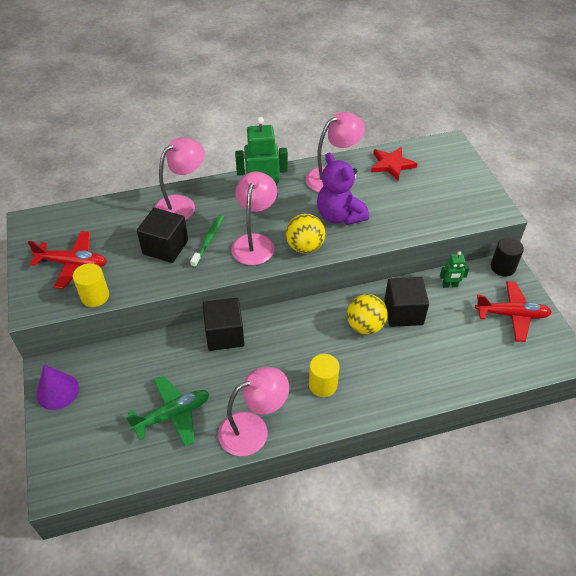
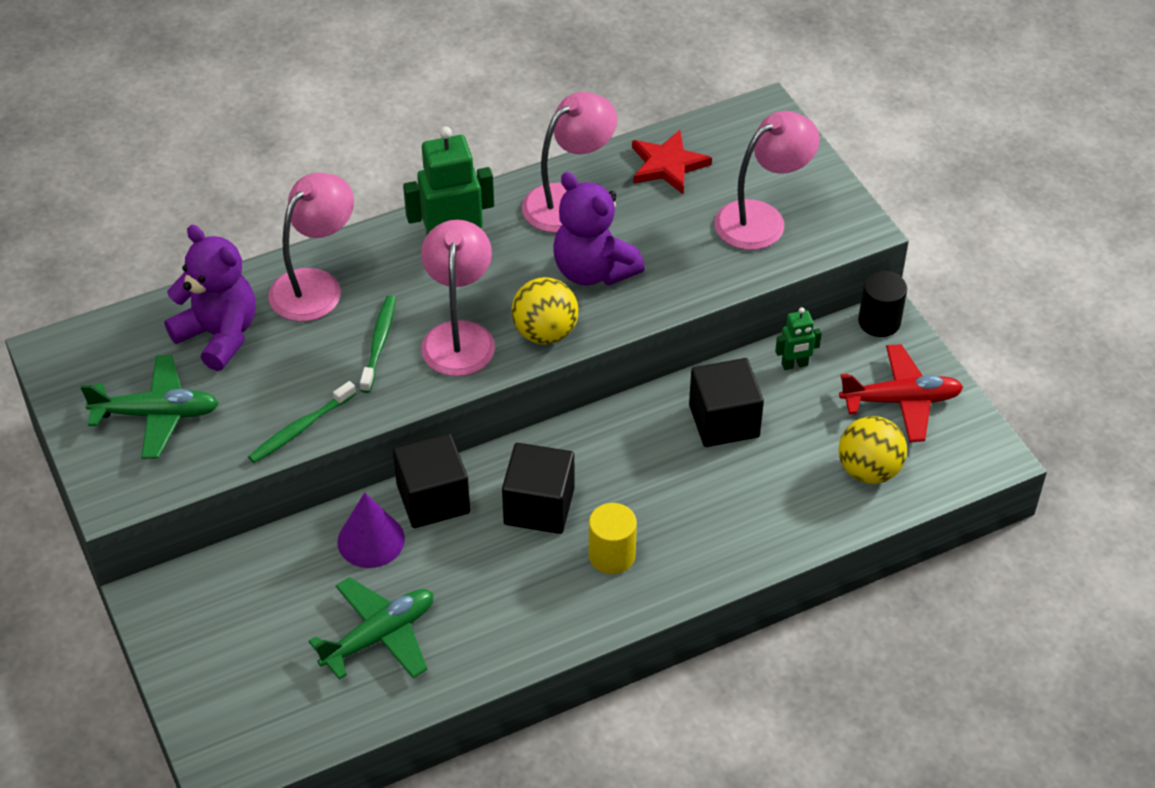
camera: 10 degrees left, 0 degrees up
(57, 391) = (178, 628): purple cone -> purple cone (371, 540)
(73, 264) = (156, 414): red plane -> green plane
(95, 296) = (213, 463): yellow cylinder -> none
(121, 225) = (219, 335): none -> purple teddy bear
(151, 283) = (301, 428): none -> green toothbrush
(165, 247) = (308, 364): black cube -> black cube (539, 506)
(253, 429) = (514, 639): pink lamp -> pink lamp (762, 219)
(365, 326) = (664, 452): yellow ball -> yellow ball (868, 470)

